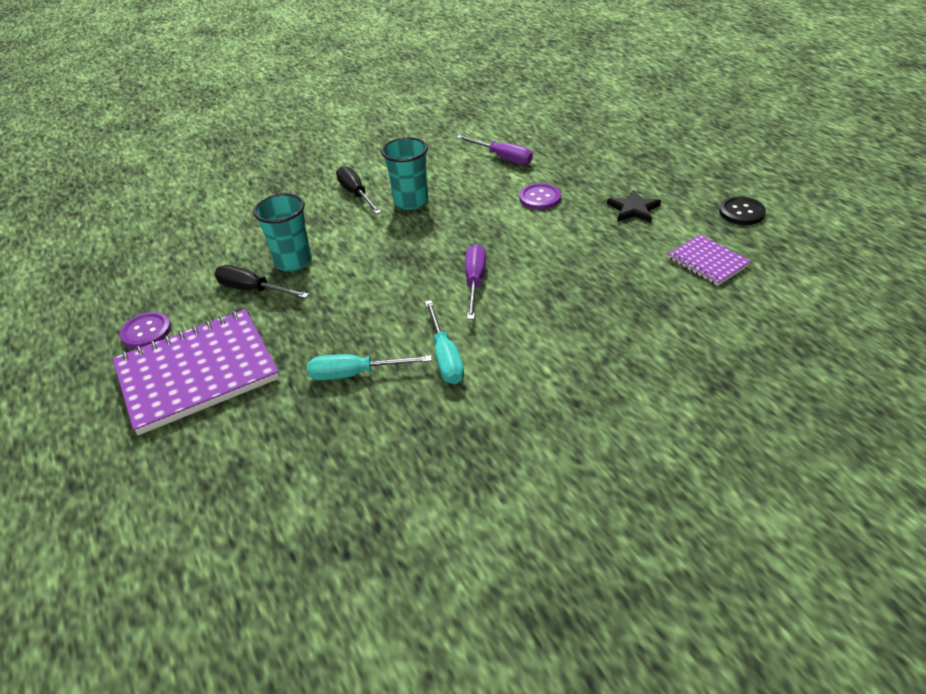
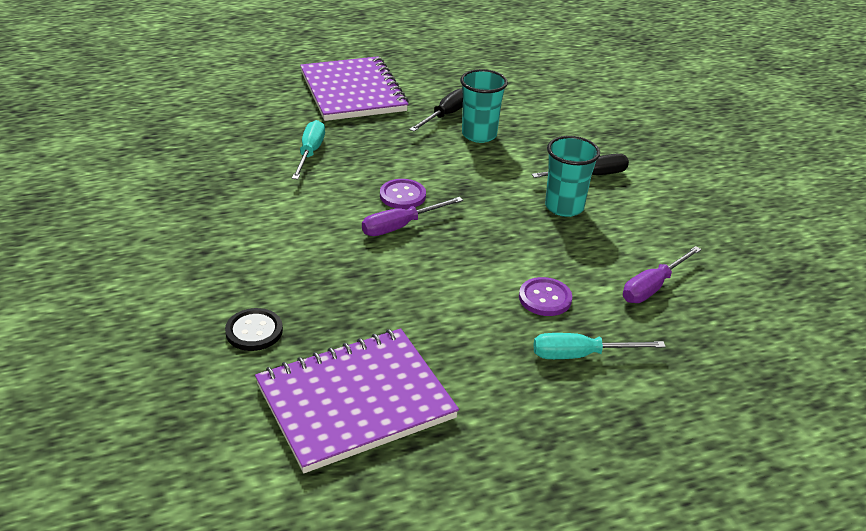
camera: 95 degrees right, 5 degrees down
(146, 332) = (413, 73): purple button -> purple button (402, 195)
(445, 357) = (303, 195): turquoise screwdriver -> turquoise screwdriver (580, 355)
(475, 282) = (401, 226): purple screwdriver -> purple screwdriver turned 135 degrees clockwise
(633, 209) = (493, 370): black star -> none
(707, 262) = (355, 401): purple notebook -> purple notebook, size x2.01
(741, 212) = (449, 476): black button -> black button (254, 331)

